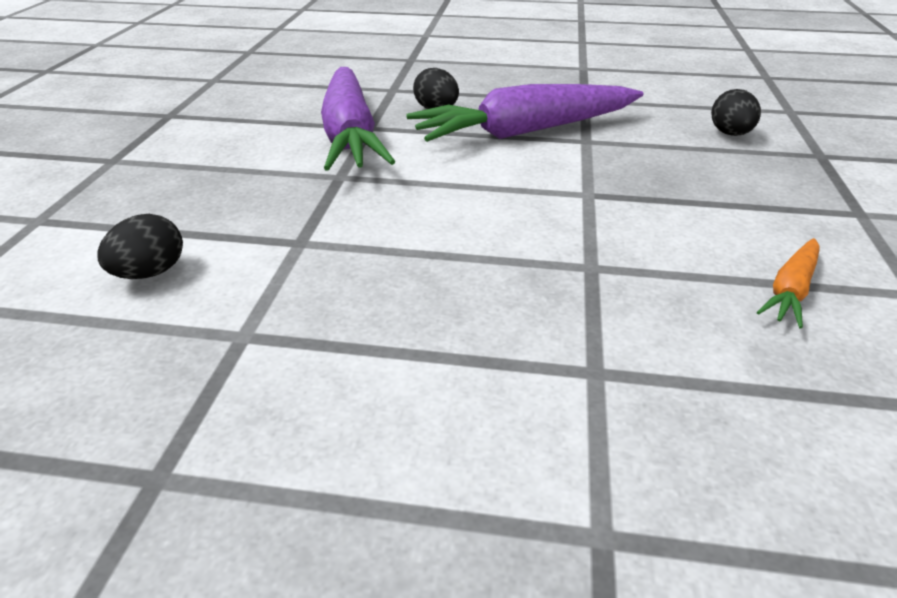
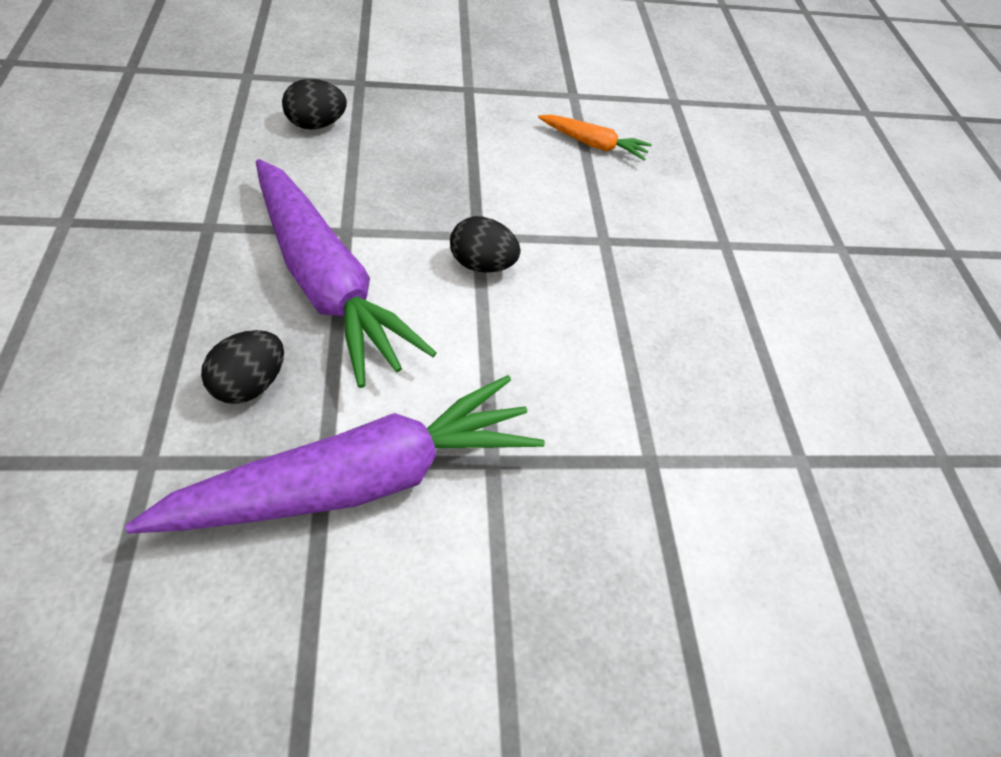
camera: 110 degrees left, 15 degrees up
(150, 273) = (765, 589): black egg -> black egg (482, 265)

